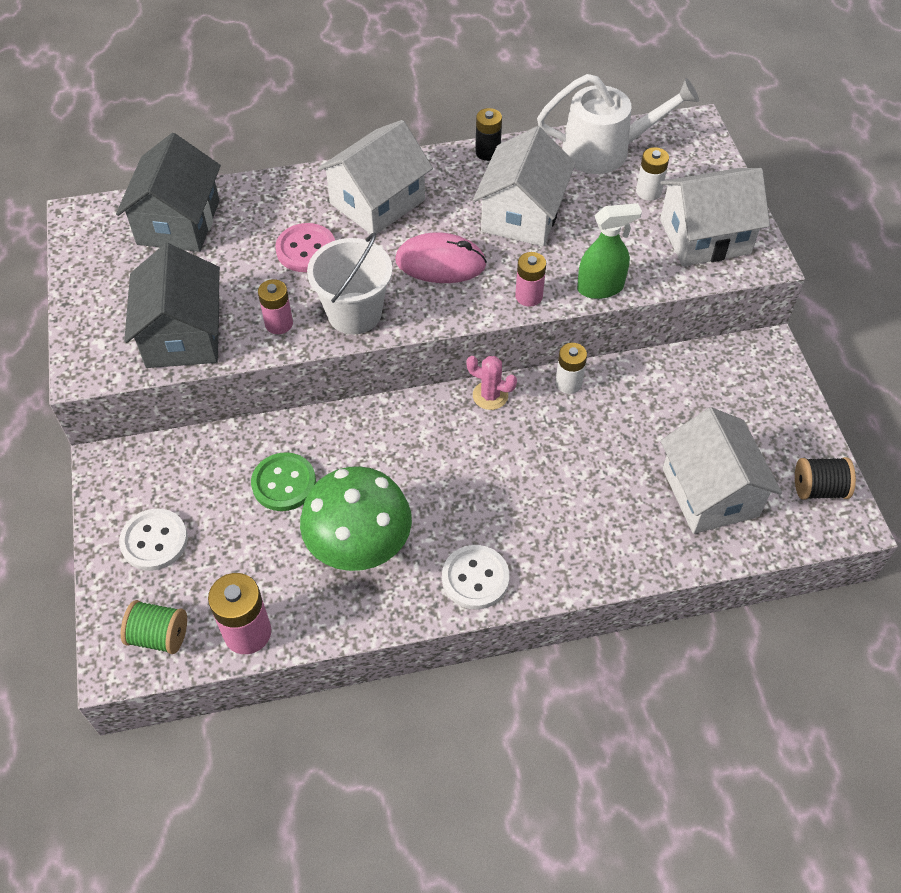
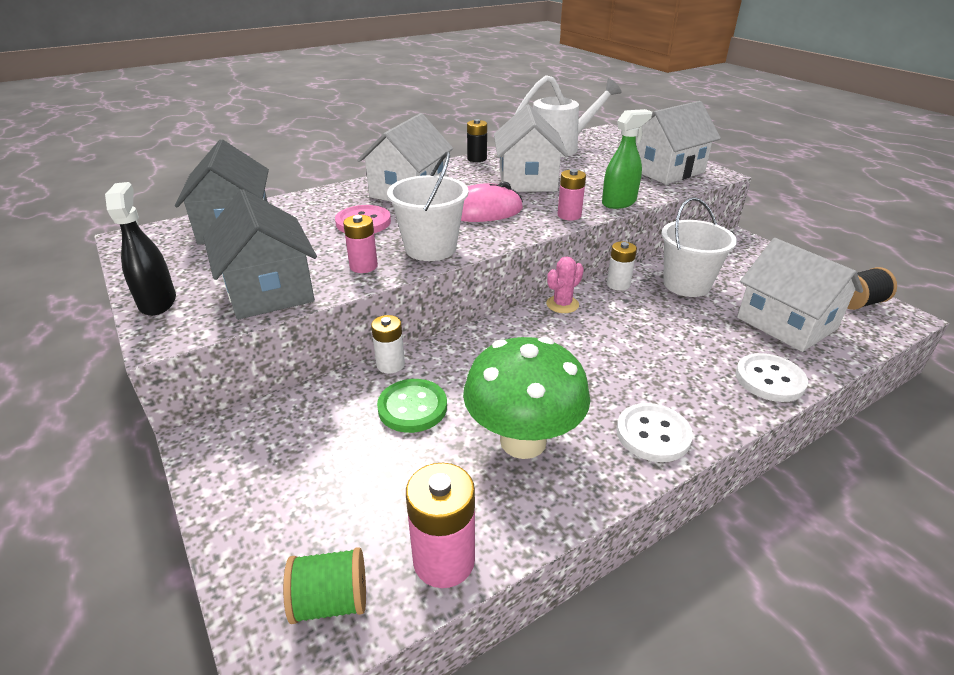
camera: 20 degrees left, 20 degrees down
(86, 324) = (158, 302): none -> black spray bottle
(154, 541) = (286, 497): white button -> white button (769, 379)
(490, 395) = (562, 304): pink cactus -> pink cactus turned 45 degrees counterclockwise
(645, 405) = (686, 284): none -> white bucket
(648, 191) = (606, 158): white battery -> white battery (390, 364)

